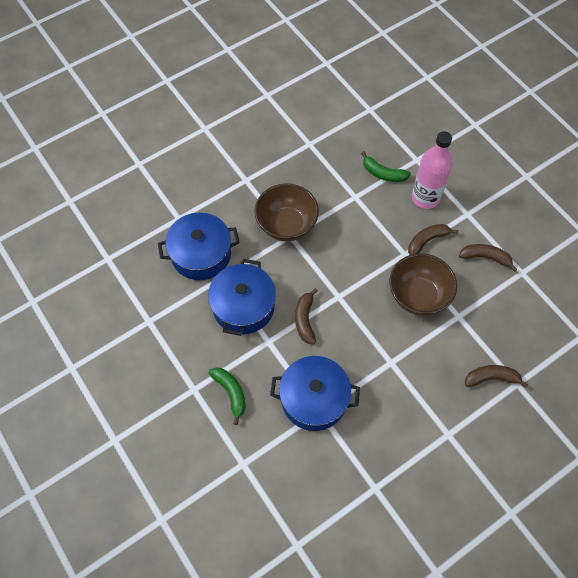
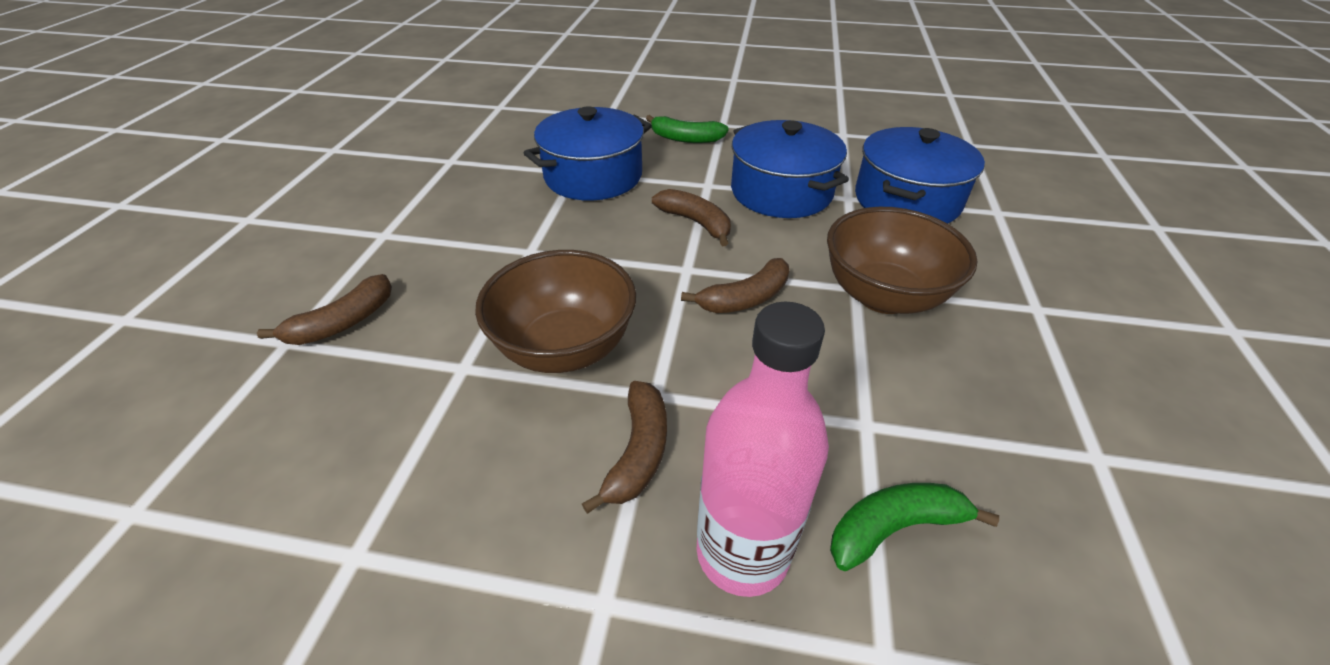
camera: 135 degrees right, 20 degrees down
(485, 257) = (476, 518): brown banana -> brown banana (745, 298)

